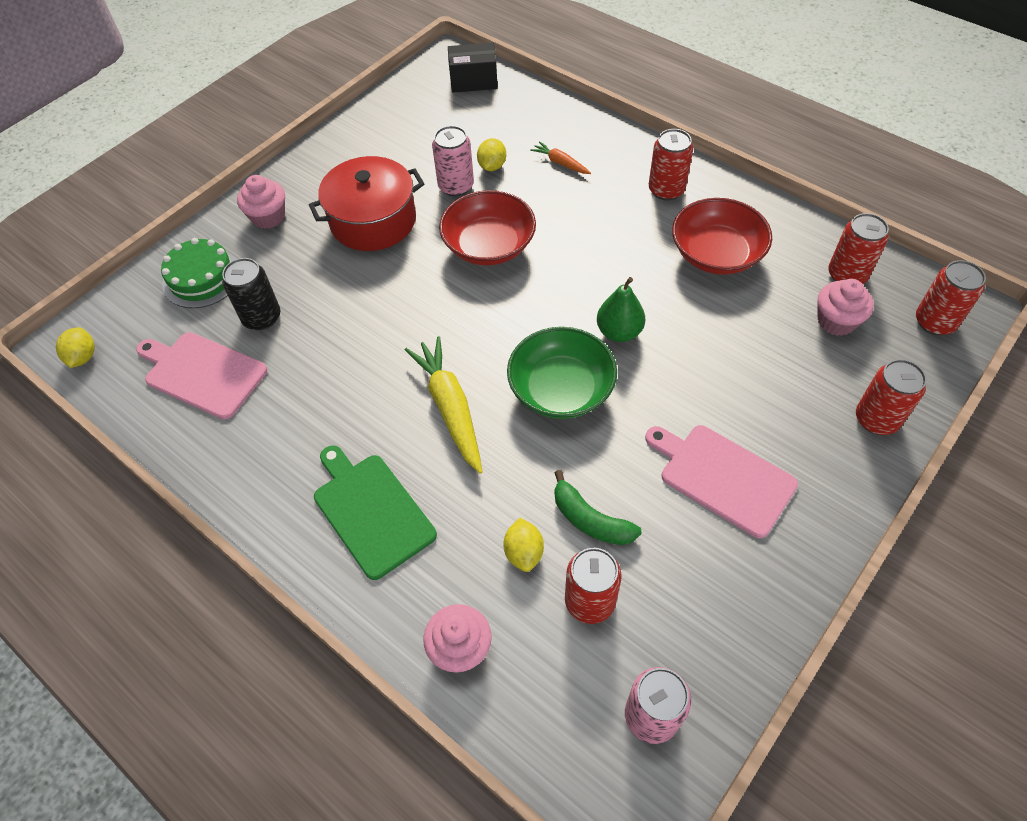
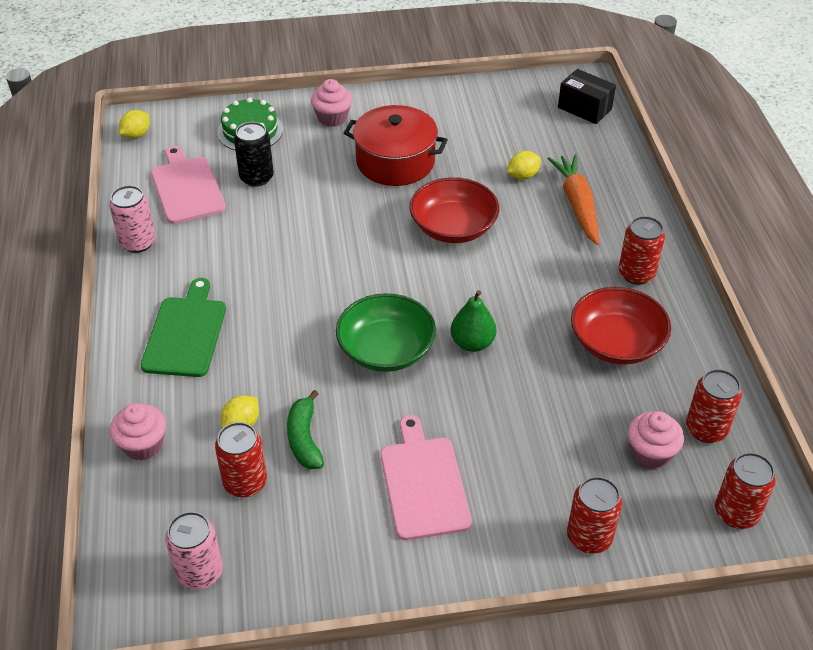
camera: 40 degrees right, 10 degrees down
(450, 408) = (302, 309): yellow carrot -> none
(456, 186) = (479, 174): pink can -> pink can (138, 242)
(560, 163) = (577, 204): orange carrot -> orange carrot, size x1.95

